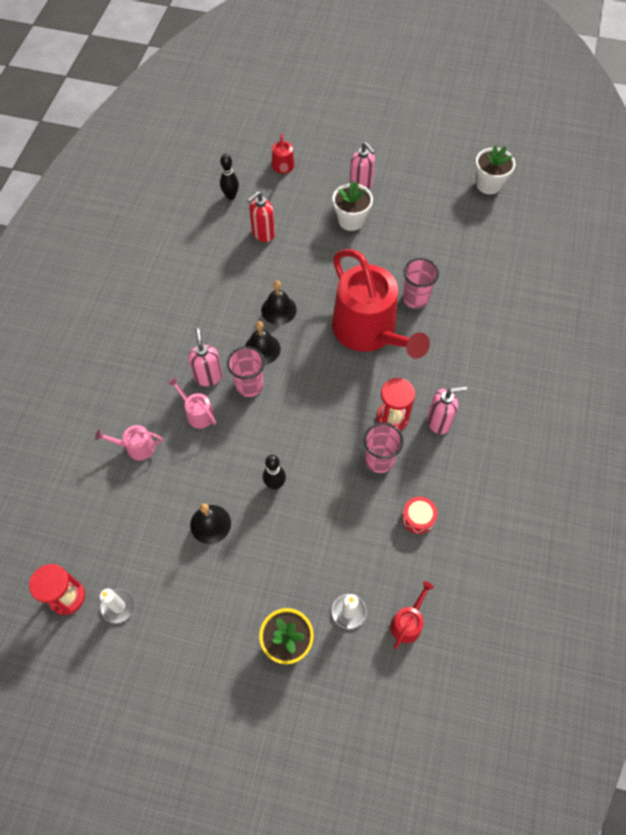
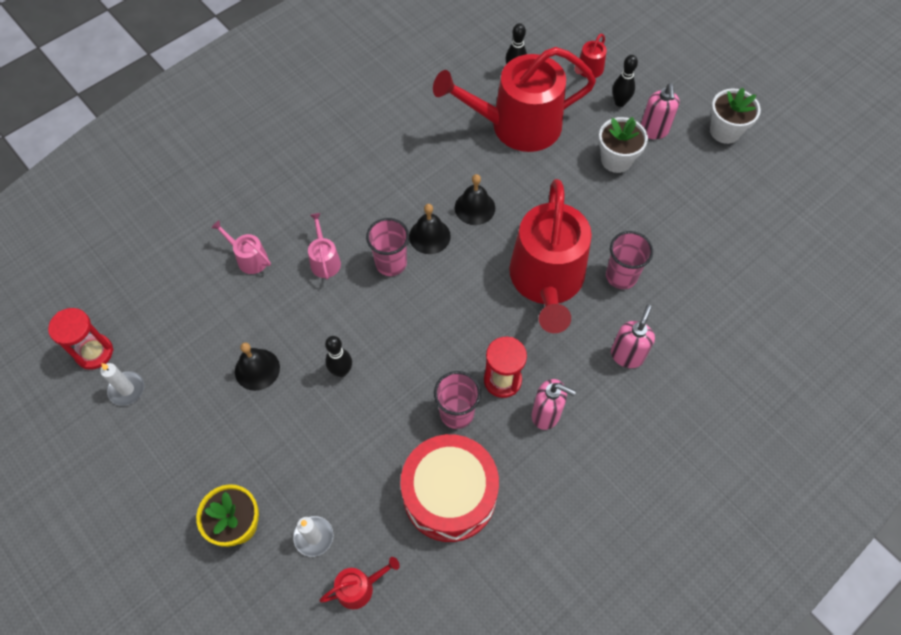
camera: 35 degrees right, 0 degrees up
(208, 376) = (360, 232): pink soap dispenser -> pink soap dispenser (627, 355)
(263, 234) = (517, 125): red soap dispenser -> red watering can
(322, 179) = (620, 102): none -> black bowling pin
(418, 518) = (449, 494): red drum -> red drum, size x2.38
(489, 184) = (798, 203): white flower pot -> white flower pot (725, 131)

